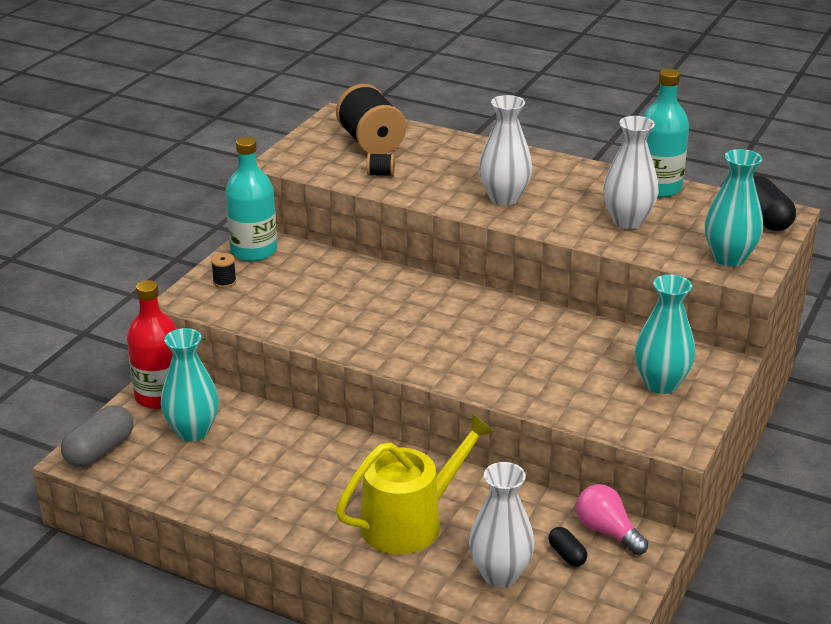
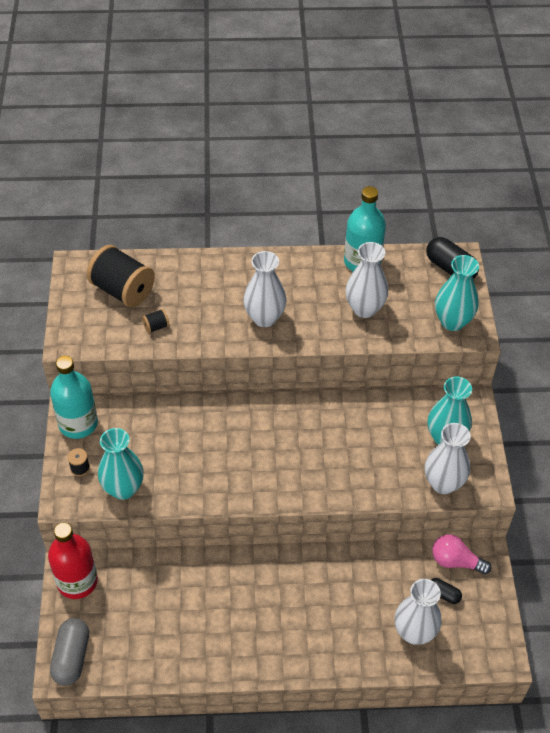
camera: 30 degrees left, 20 degrees up
(193, 431) = (127, 605): turquoise vase -> turquoise vase (123, 489)
(410, 522) = (330, 615): yellow watering can -> none
(624, 420) = (443, 483): none -> white vase

